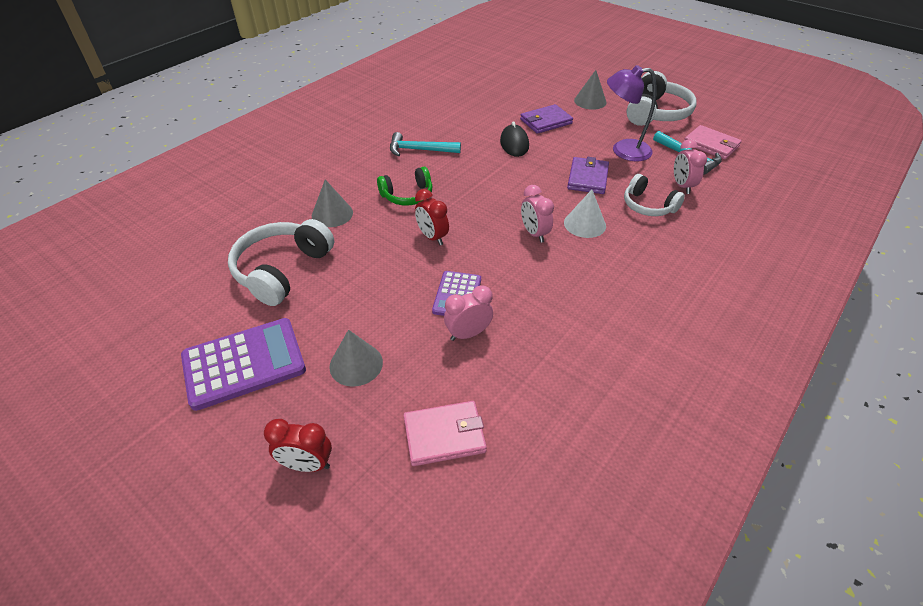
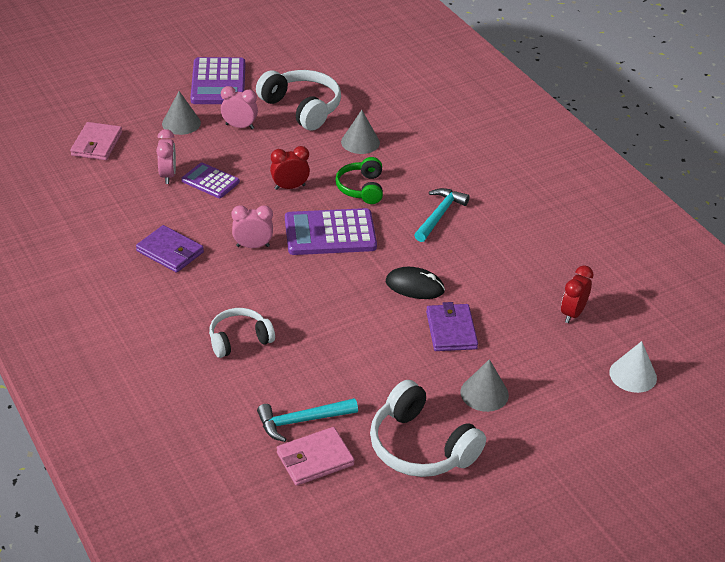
camera: 110 degrees right, 5 degrees down
(307, 464) = (122, 94): red clock -> red clock (572, 313)
(483, 196) = (330, 233): none -> purple calculator
(584, 224) = (243, 283): white cone -> white cone (633, 375)
(587, 178) = (314, 316): purple wallet -> purple wallet (170, 251)
(623, 150) = (350, 369): purple lamp -> none
(682, 186) = (253, 384): pink clock -> pink clock (239, 126)

